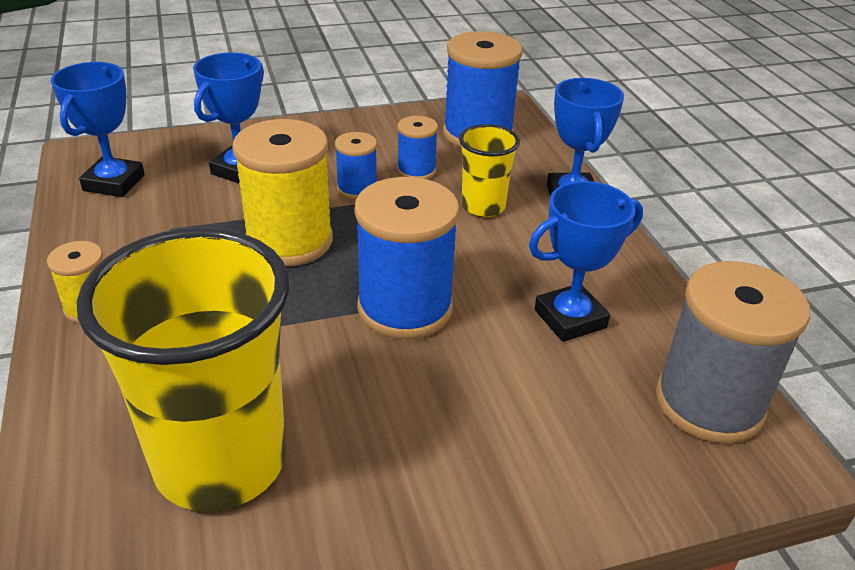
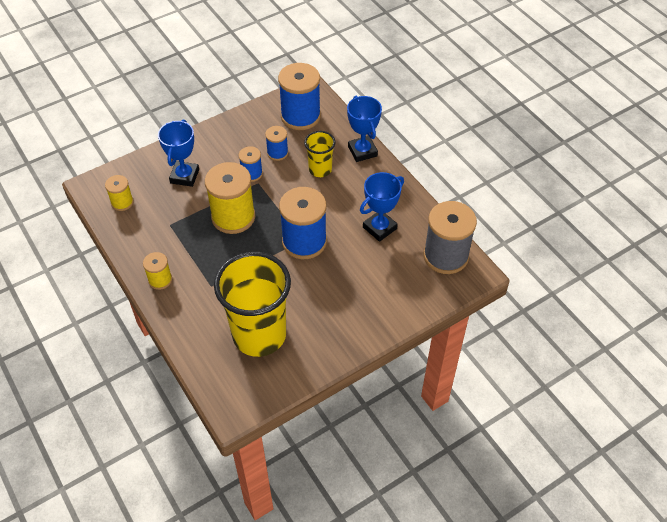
camera: 15 degrees left, 15 degrees up
(114, 183) = (122, 202): blue trophy -> yellow spool

